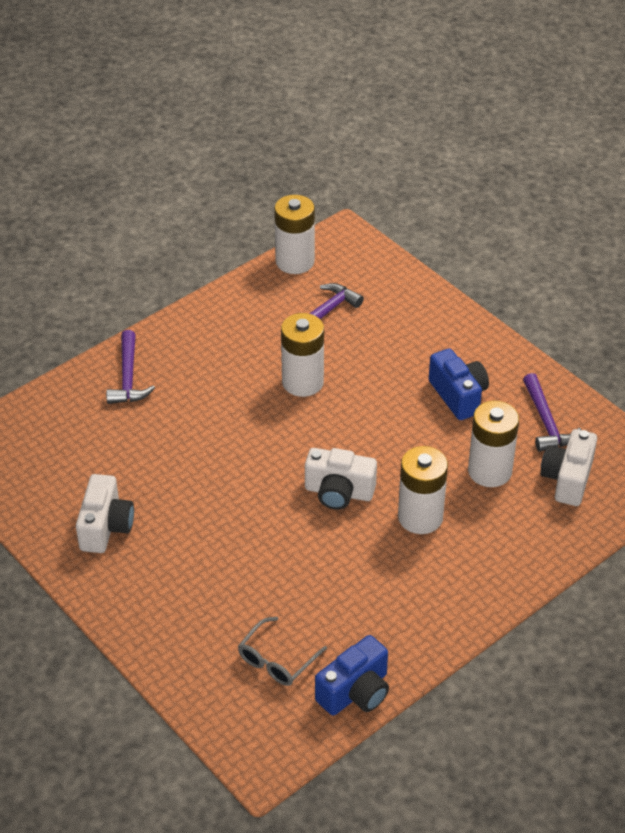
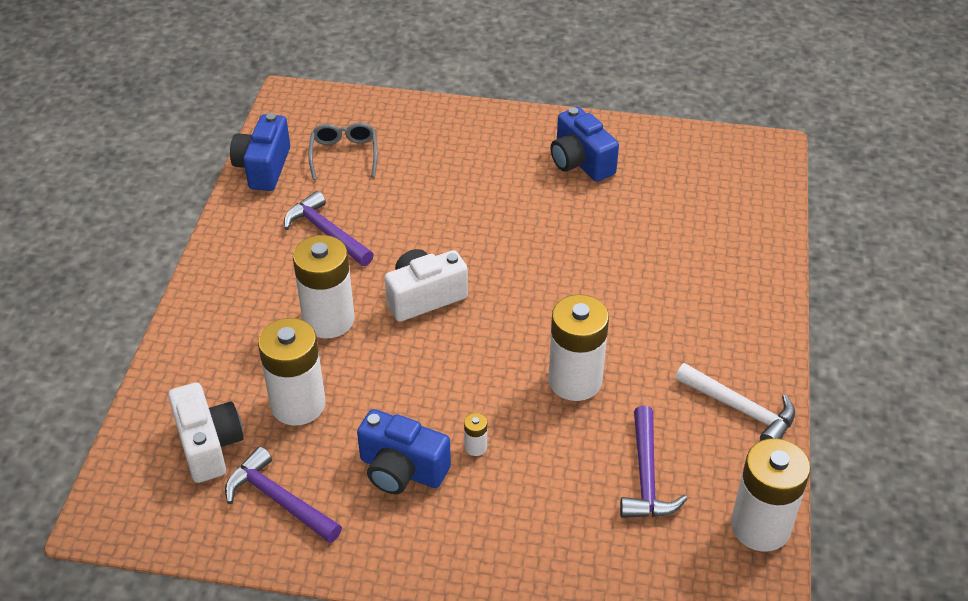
camera: 140 degrees right, 0 degrees up
(106, 527) = (580, 162): white camera -> blue camera
(128, 377) = (734, 281): purple hammer -> purple hammer (326, 232)
(229, 312) = (741, 410): none -> white hammer
(402, 382) = (475, 447): none -> white battery

